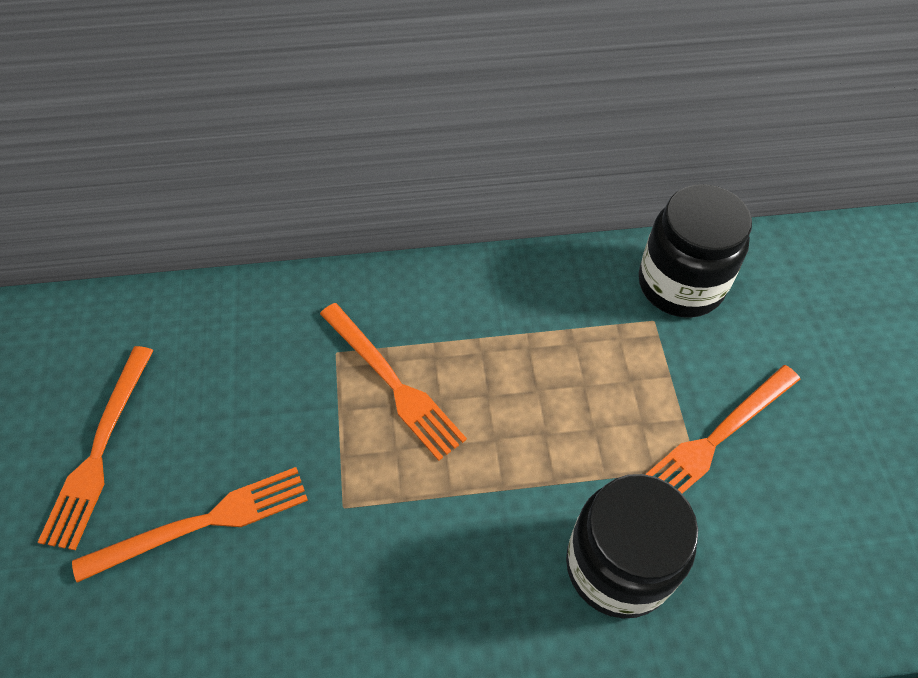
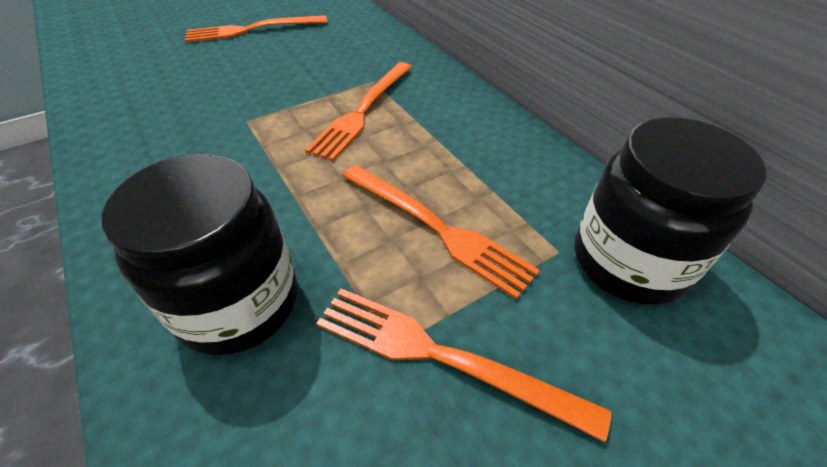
camera: 65 degrees right, 10 degrees down
(202, 523) = (215, 73): orange fork -> orange fork (436, 228)

